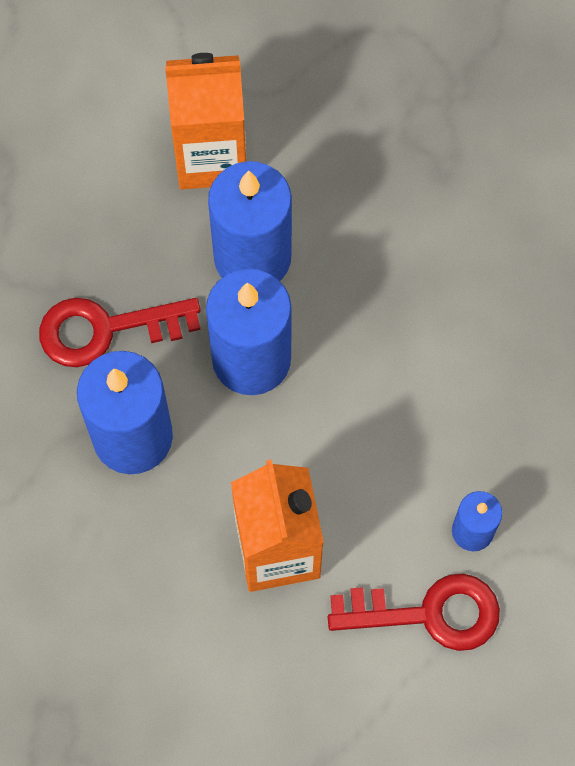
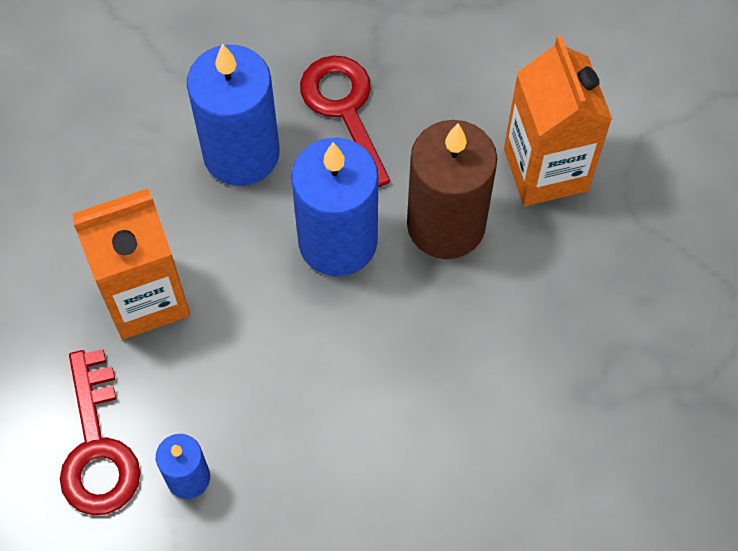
camera: 80 degrees right, 5 degrees down
(252, 257) = (446, 225): blue candle -> brown candle

